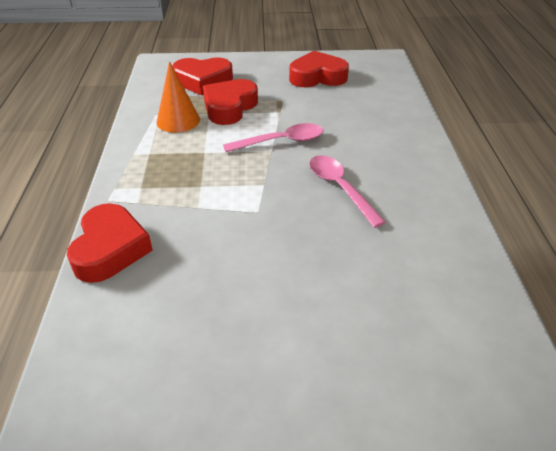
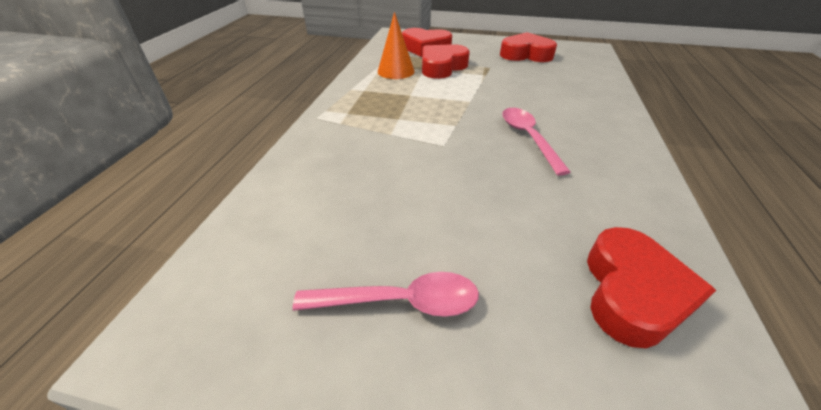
camera: 15 degrees right, 0 degrees up
(110, 249) = (303, 154): red heart -> red heart (632, 293)
(281, 141) = (481, 95): pink spoon -> pink spoon (400, 301)

